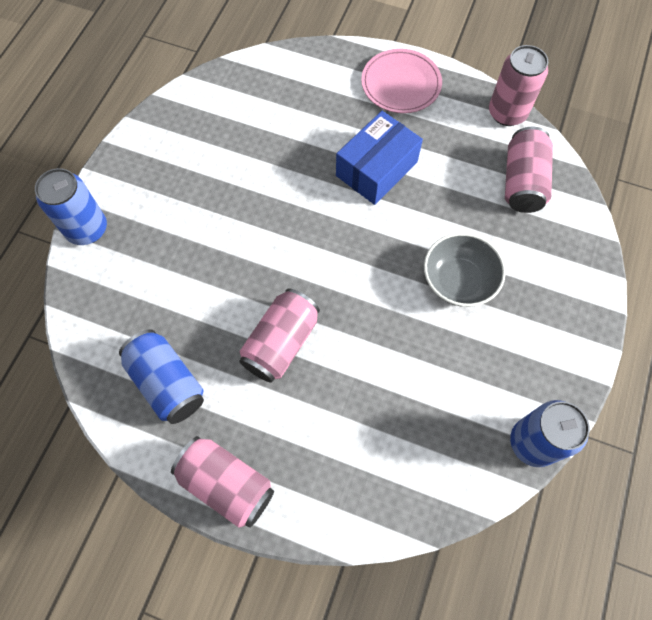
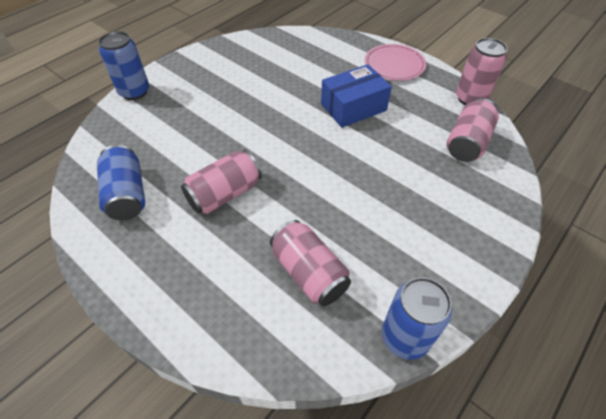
camera: 20 degrees right, 15 degrees down
(227, 484) = (126, 278): pink can -> pink can (309, 273)
(458, 281) = (387, 193): grey bowl -> none

